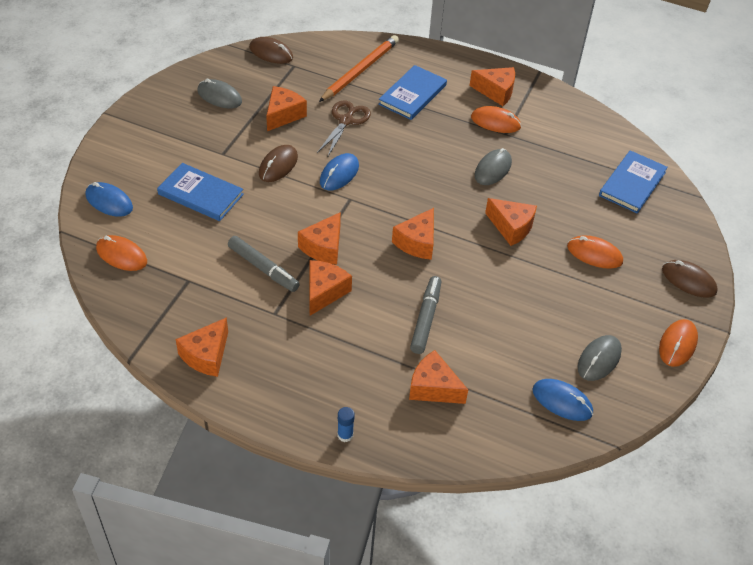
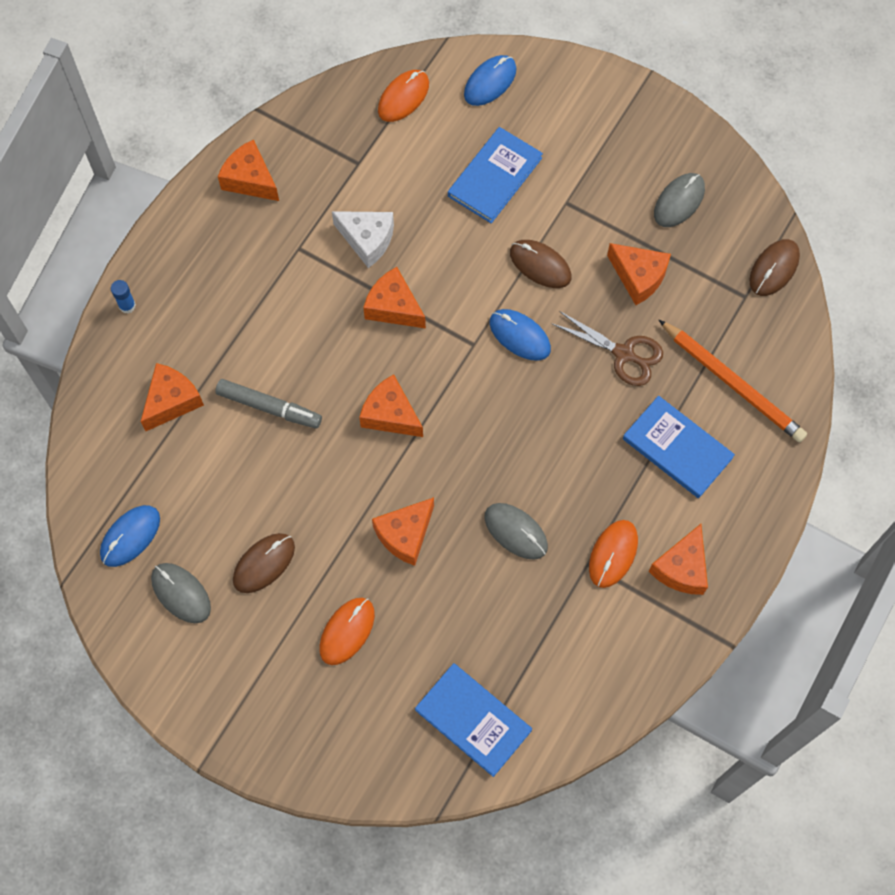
camera: 100 degrees right, 20 degrees up
(263, 268) = (367, 240): grey marker -> white cheese
(324, 292) = (323, 302): orange cheese -> none
(677, 344) = (188, 696): orange mouse -> none
(688, 281) = (287, 744): brown mouse -> brown mouse (264, 563)

